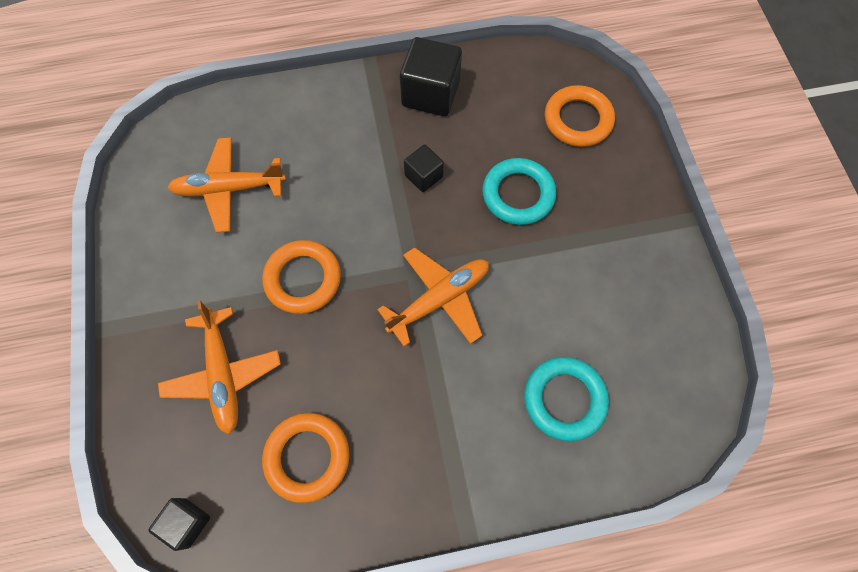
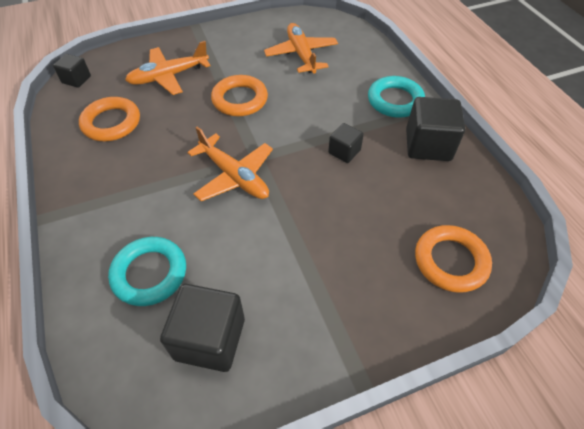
camera: 80 degrees right, 15 degrees down
(518, 194) = (346, 219): turquoise ring -> turquoise ring (395, 100)
(642, 340) = (210, 339): none -> black cube

